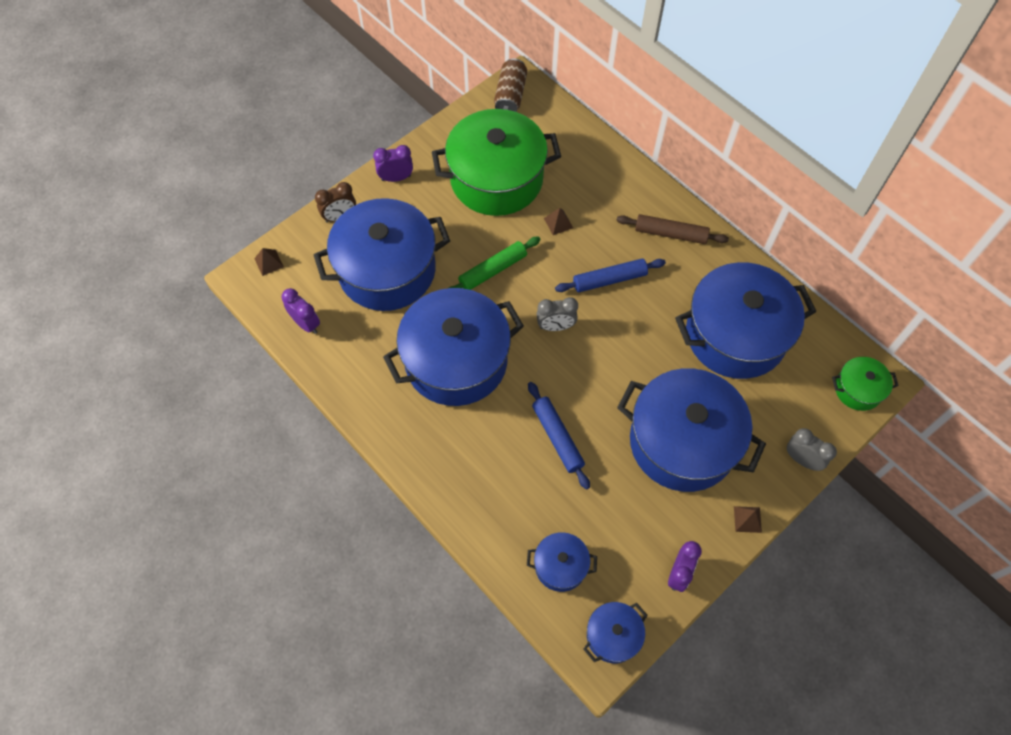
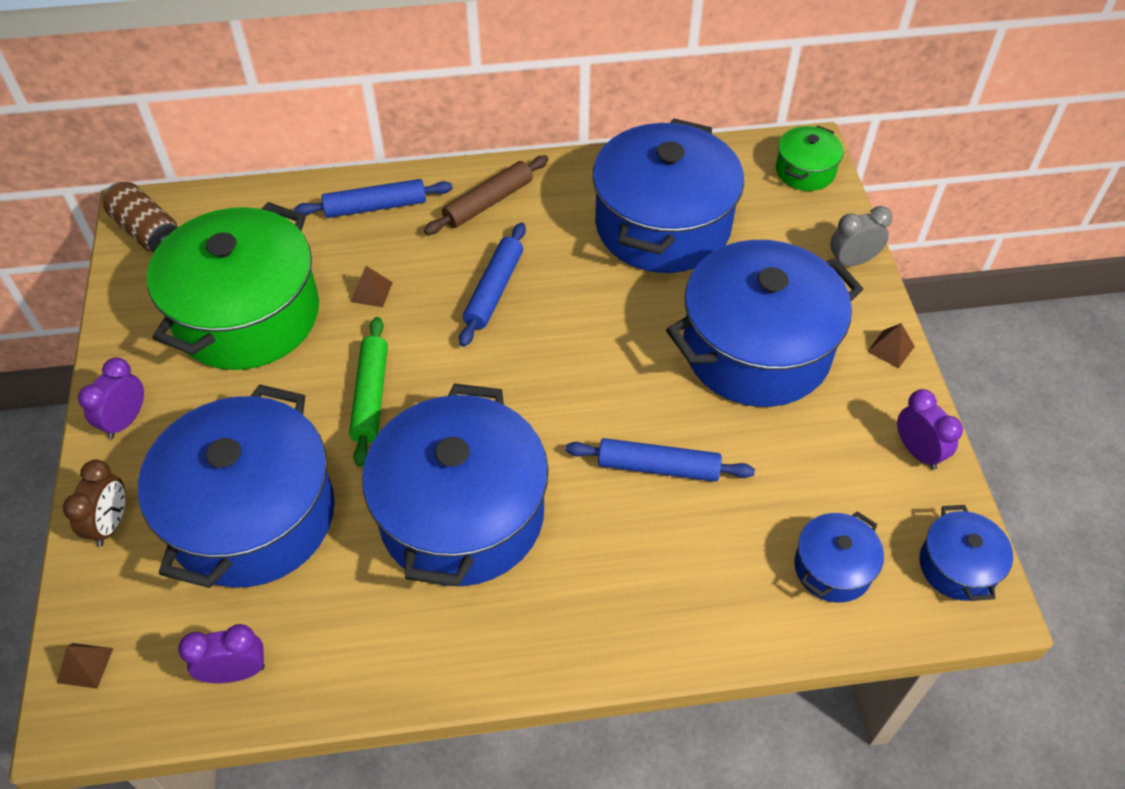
camera: 55 degrees left, 10 degrees down
(555, 326) = (508, 379): grey clock -> none
(618, 182) = (375, 206): none -> blue rolling pin

